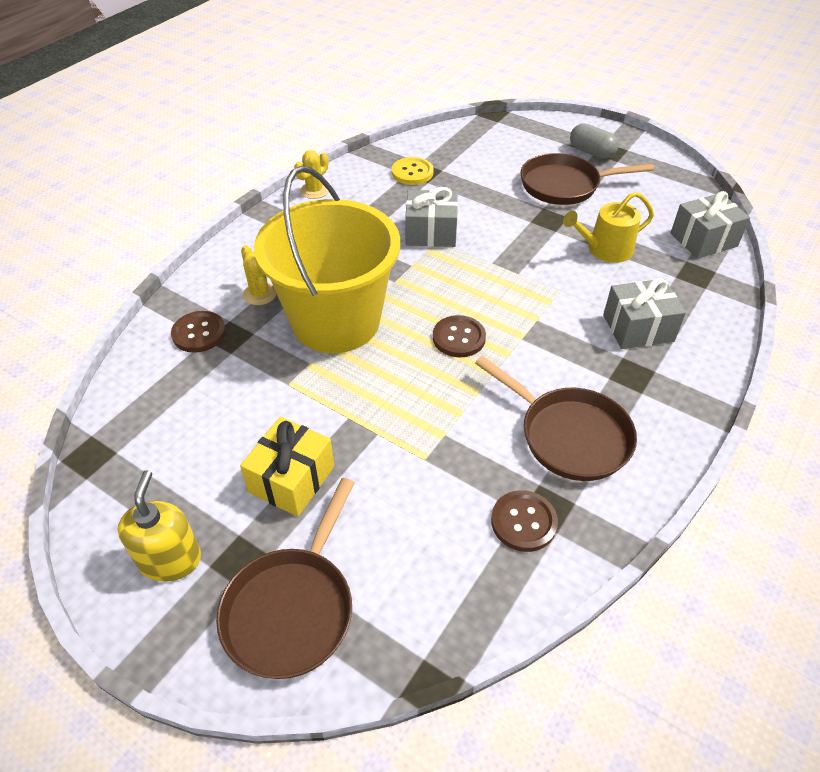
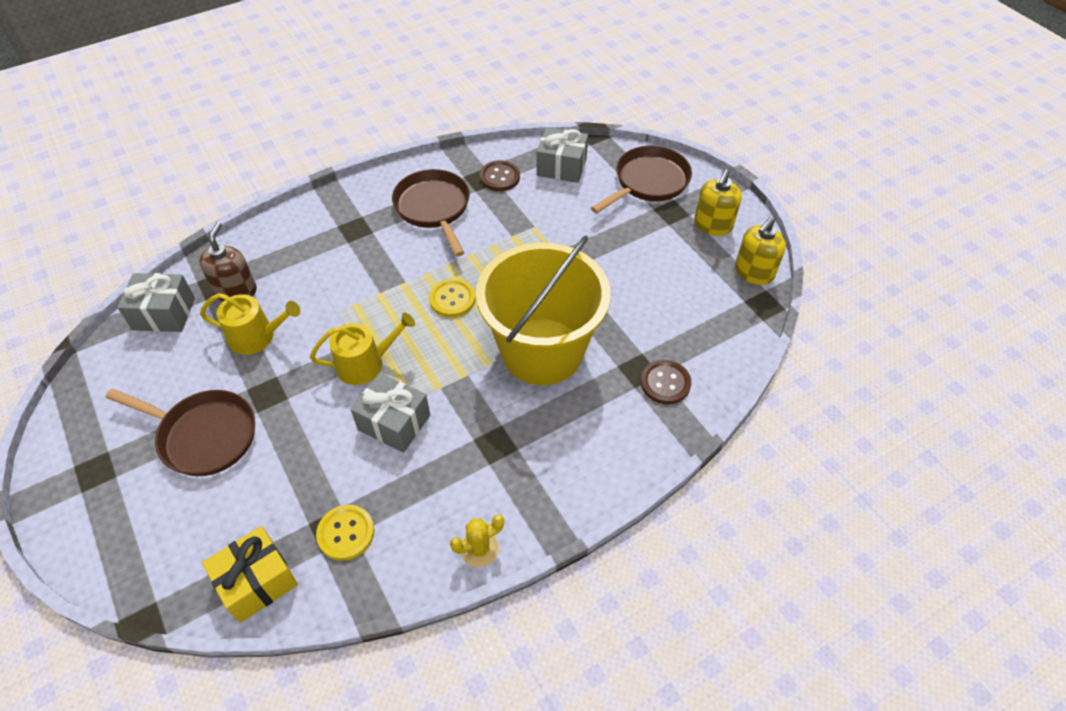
camera: 155 degrees left, 5 degrees up
(103, 499) = (754, 272): none -> yellow soap dispenser
(260, 294) = (598, 407): yellow cactus -> none
(292, 479) = (626, 243): yellow gift -> yellow gift (257, 581)
(459, 338) = (452, 299): brown button -> yellow button
(491, 261) = (365, 363): none -> yellow watering can
(591, 152) = (116, 479): grey capsule -> none
(638, 328) = (313, 258): grey gift -> grey gift (561, 167)
(669, 275) = (236, 291): none -> brown soap dispenser

